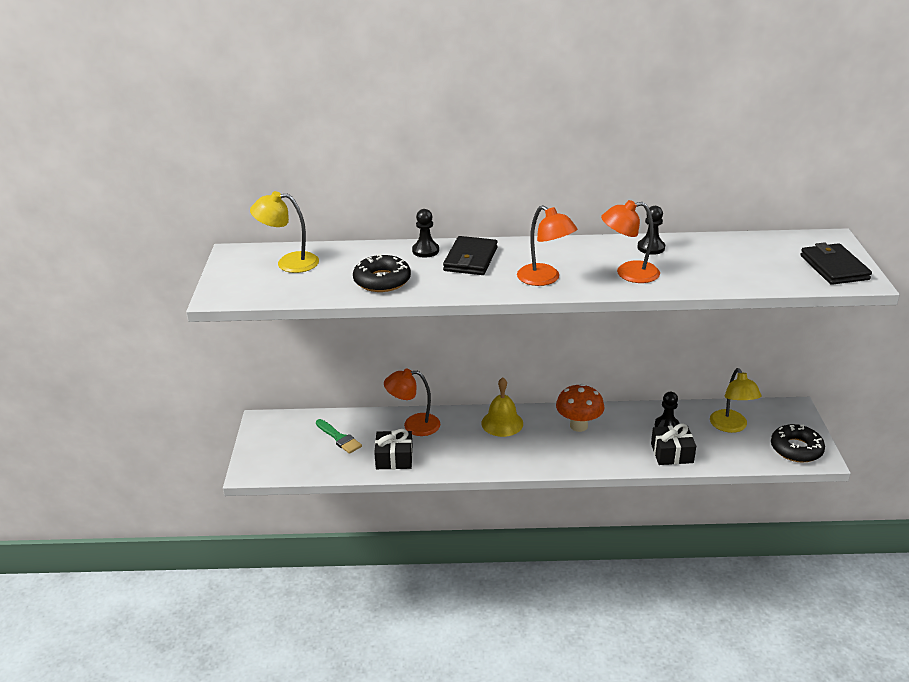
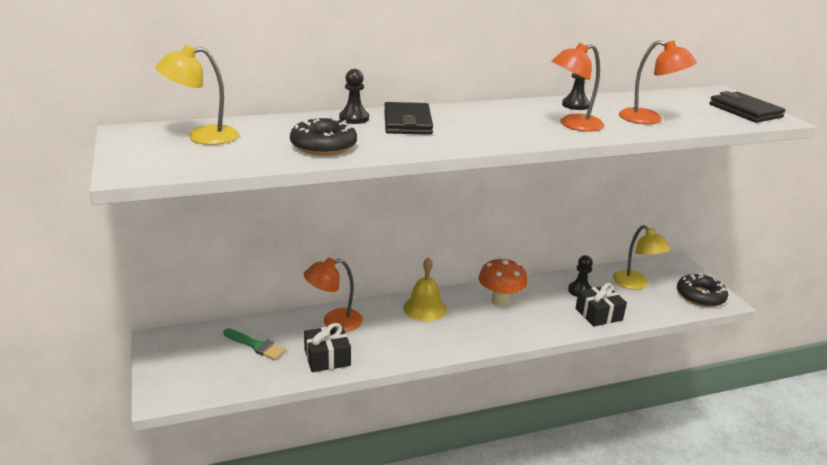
camera: 20 degrees left, 5 degrees down
(545, 279) = (497, 134): orange lamp -> orange lamp (649, 119)

